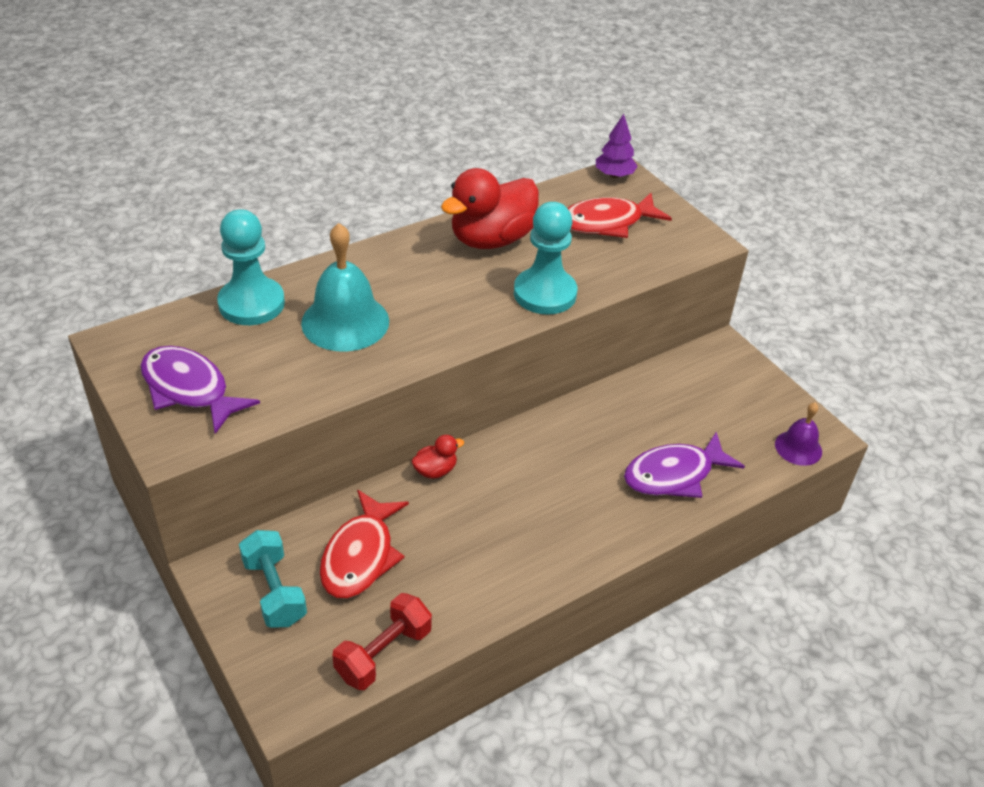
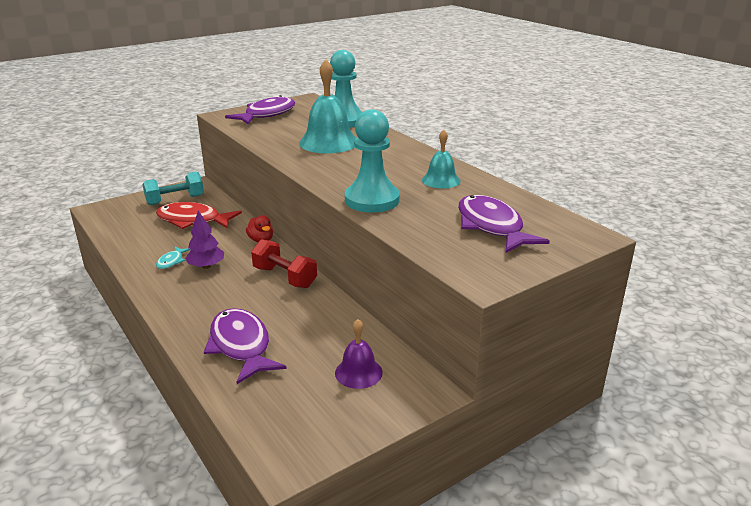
camera: 90 degrees right, 15 degrees down
(383, 653) = (117, 231): red dumbbell -> red dumbbell (284, 277)
(489, 564) = (171, 261): none -> turquoise fish
(491, 239) = (441, 180): red duck -> turquoise bell
(607, 223) = (491, 227): red fish -> purple fish
(614, 175) = (583, 231): purple tree -> purple tree (206, 266)
(798, 447) = (268, 436): purple bell -> purple bell (358, 372)

